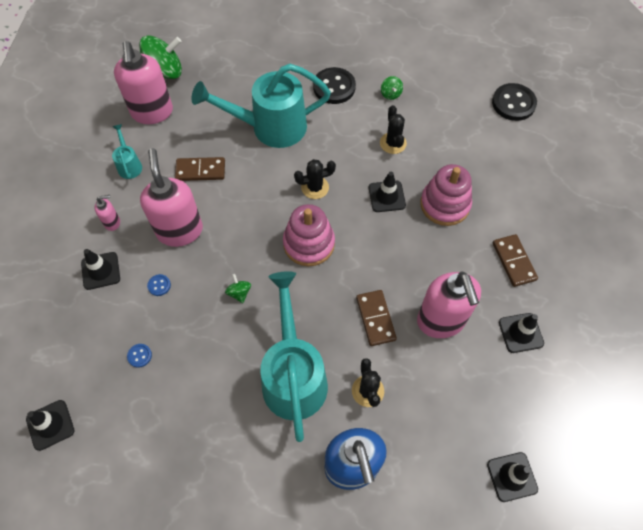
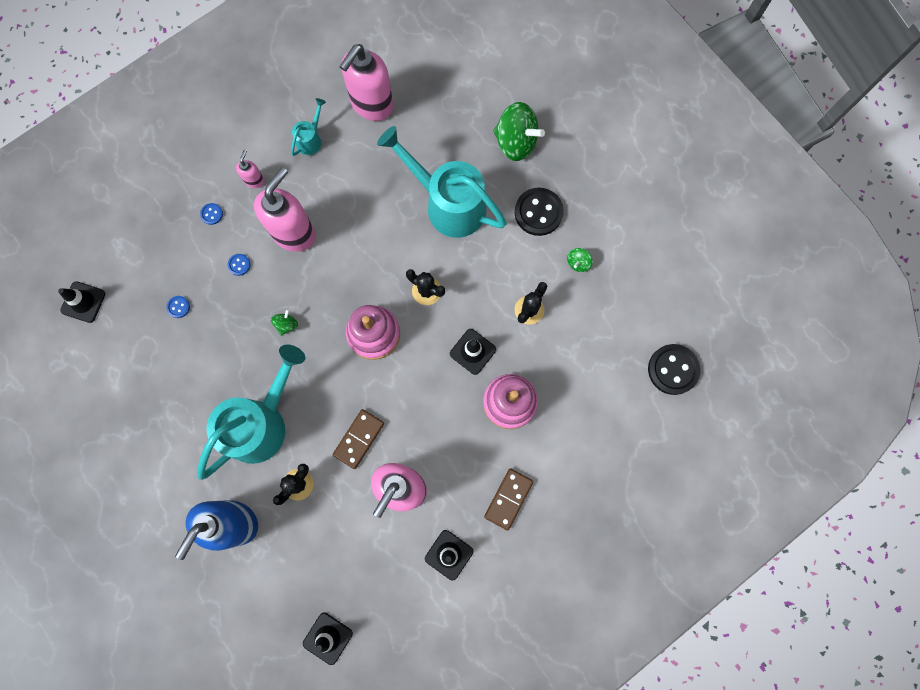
camera: 45 degrees right, 15 degrees up
(100, 271) = (212, 214): black traffic cone -> blue button
(112, 222) = (254, 180): pink soap dispenser -> pink soap dispenser turned 105 degrees counterclockwise
(165, 72) = (418, 72): green spinning top -> green spinning top (515, 142)
(200, 171) = (357, 194): brown domino -> none

